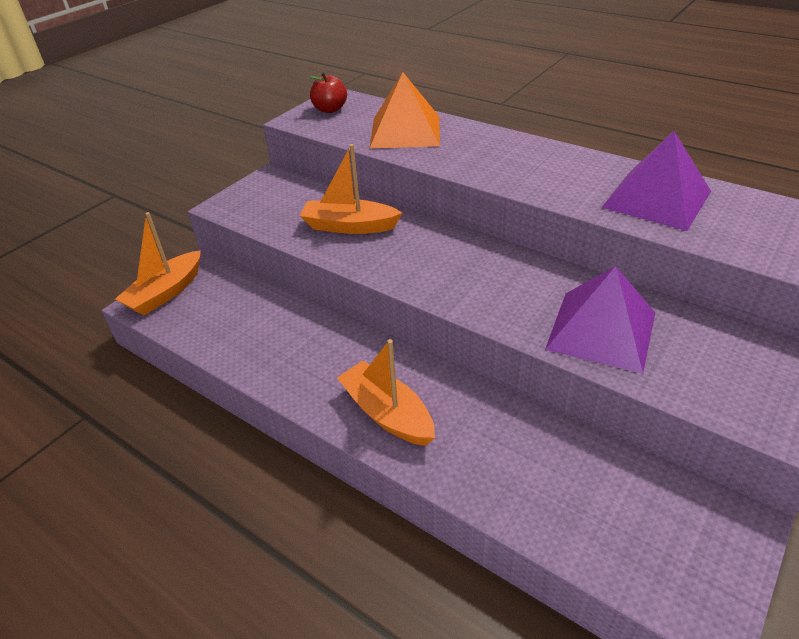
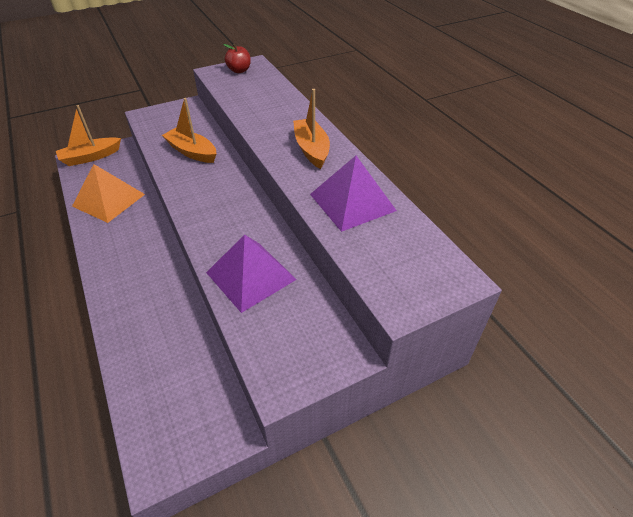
camera: 25 degrees right, 5 degrees up
(387, 414) = (121, 273): orange boat -> orange boat (311, 149)
(405, 131) = (262, 100): orange pyramid -> orange pyramid (108, 200)

